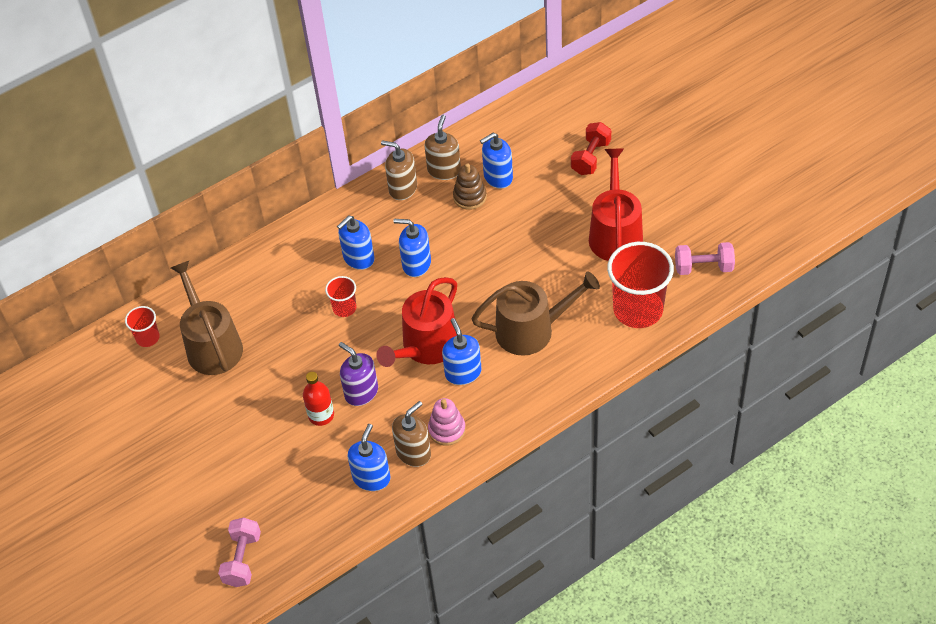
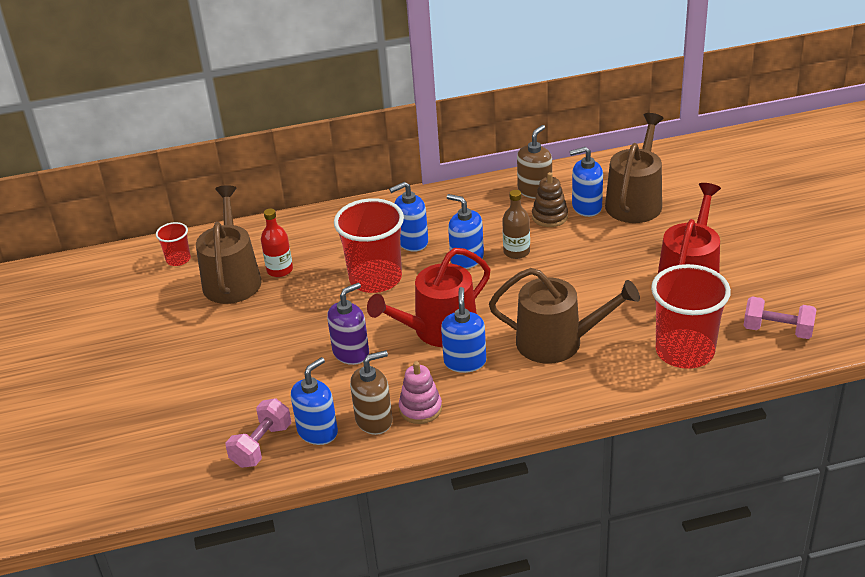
camera: 20 degrees right, 15 degrees down
(242, 559) = (144, 470): pink dumbbell -> pink dumbbell (261, 445)
(321, 415) = (300, 362): red bottle -> red bottle (280, 270)
(344, 308) = (375, 278): red cup -> red cup, size x2.06
(361, 392) = (351, 353): purple soap dispenser -> purple soap dispenser turned 75 degrees clockwise
(402, 188) = (486, 196): brown soap dispenser -> none
(457, 244) = (516, 252): none -> brown bottle
(538, 159) = (635, 201): none -> brown watering can
(590, 157) = (692, 211): red dumbbell -> none

